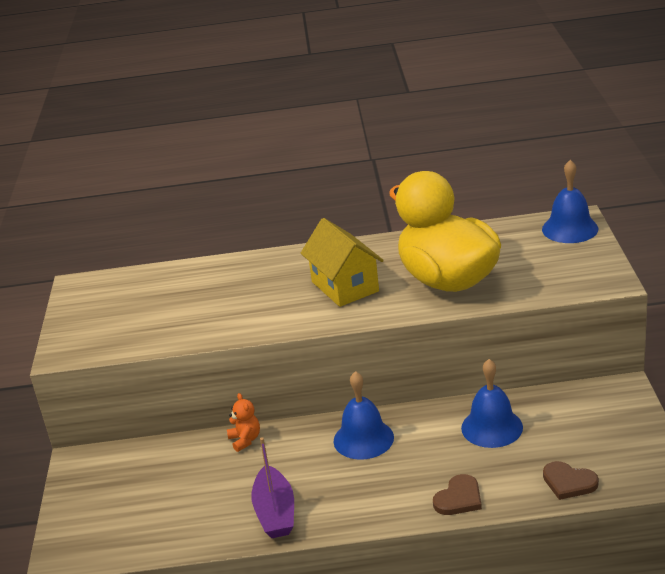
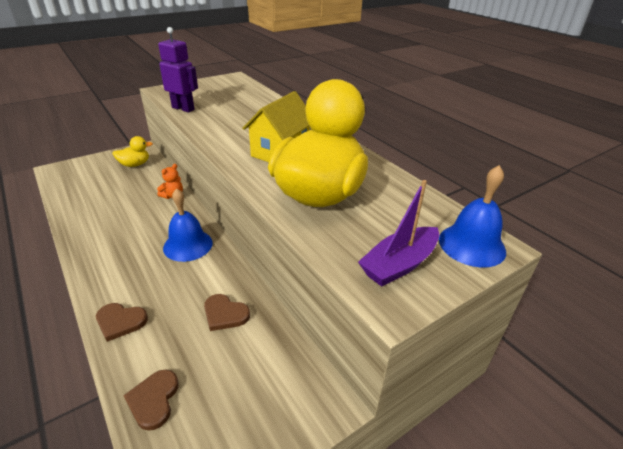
camera: 55 degrees right, 5 degrees up
(123, 469) = (135, 164): none -> yellow duck
(156, 340) = (183, 108): none -> purple robot
(275, 512) = (97, 230): purple boat -> purple boat (399, 264)
(492, 427) = (225, 314): blue bell -> brown heart

